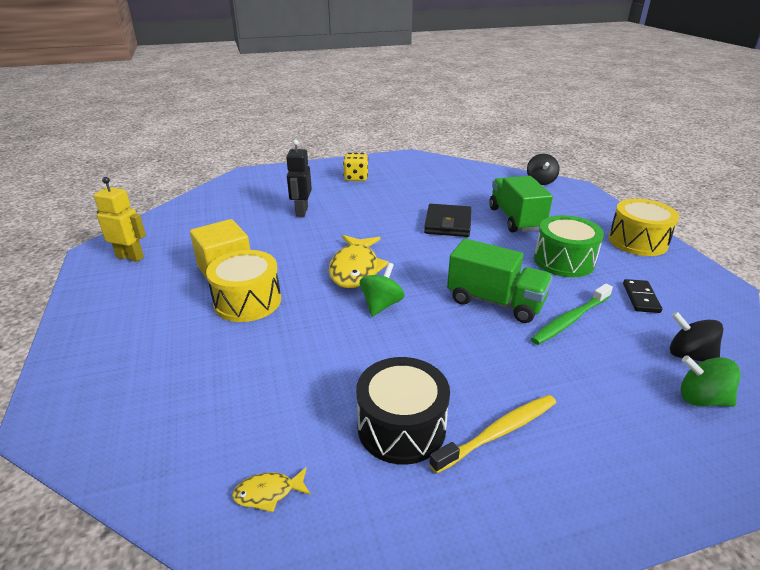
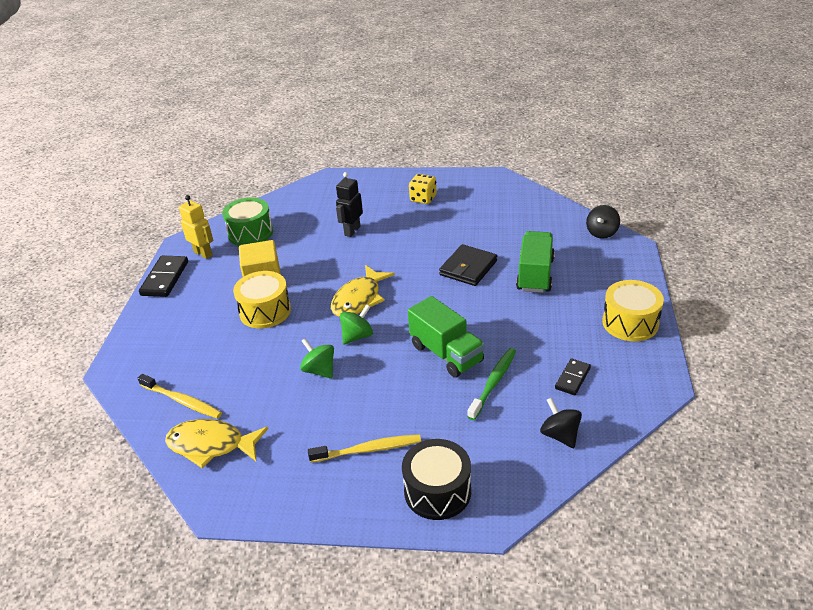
camera: 25 degrees right, 5 degrees up
(87, 291) = (165, 278): none -> black domino
(185, 438) = (182, 401): none -> yellow toothbrush
(268, 493) = (211, 445): yellow fish -> yellow fish, size x2.15
(401, 427) = (310, 429): black drum -> black drum (437, 491)
(564, 261) = (539, 328): green drum -> green drum (250, 233)
(570, 320) = (493, 383): green toothbrush -> green toothbrush turned 135 degrees clockwise
(701, 399) = (533, 468): green spinning top -> green spinning top (319, 370)

